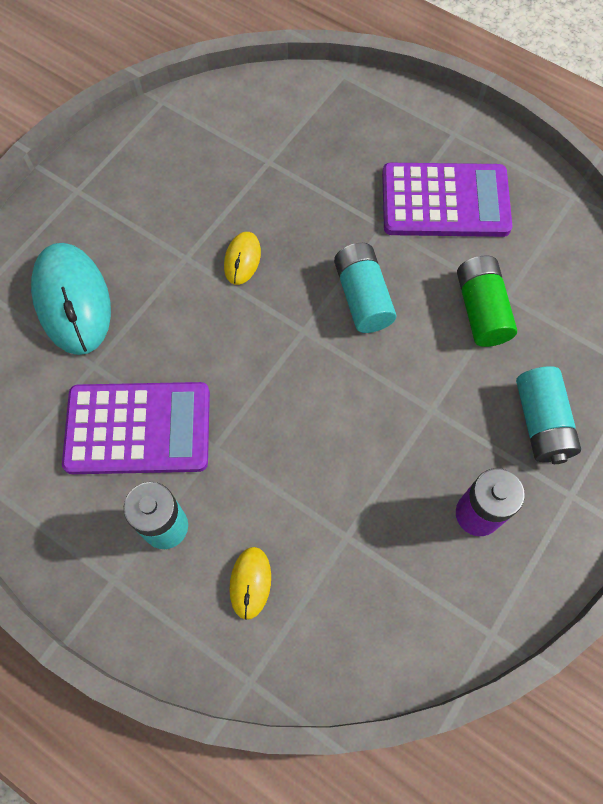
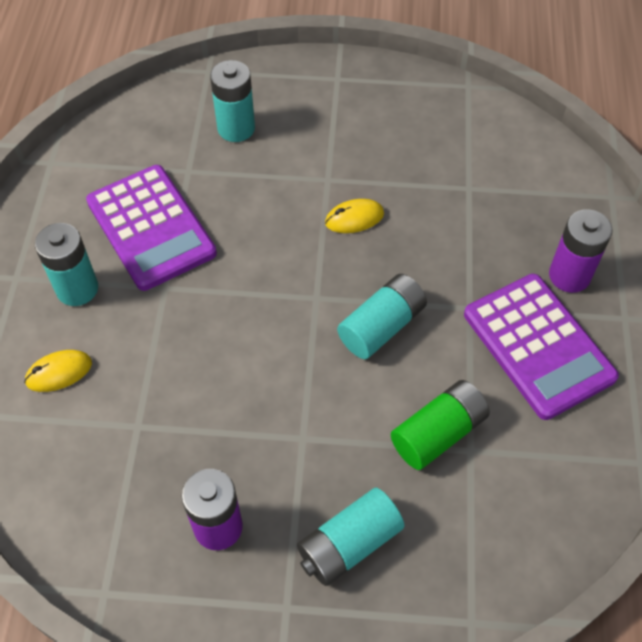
camera: 60 degrees right, 10 degrees down
(73, 300) = (236, 128): turquoise mouse -> turquoise battery
(396, 145) = (569, 275): none -> purple battery

